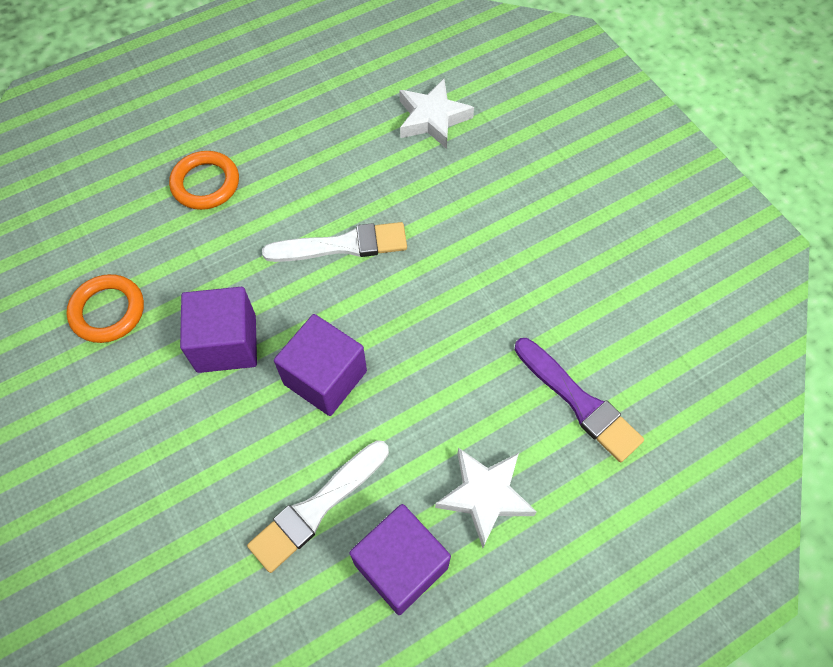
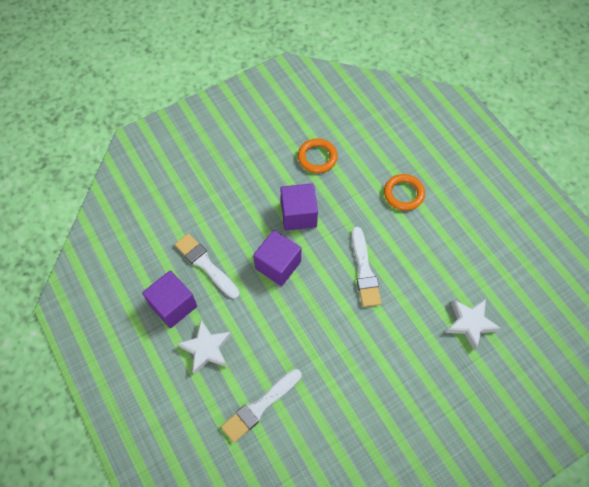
camera: 90 degrees right, 0 degrees up
(579, 402) = (260, 406): purple brush -> white brush

